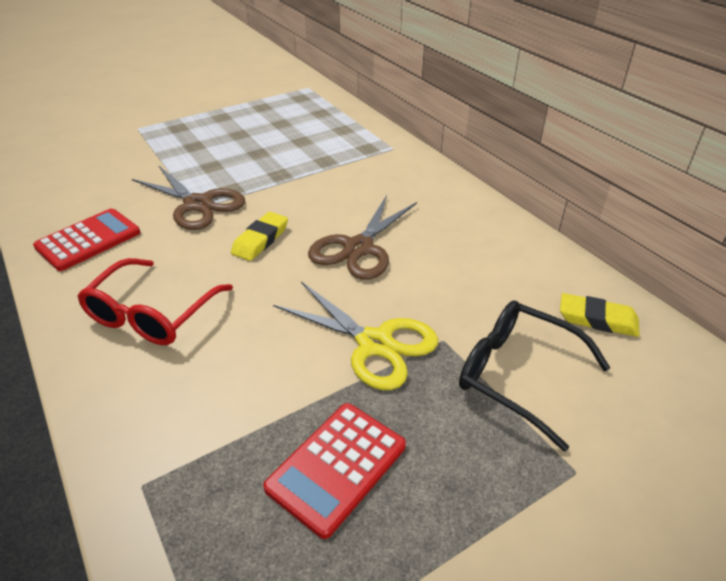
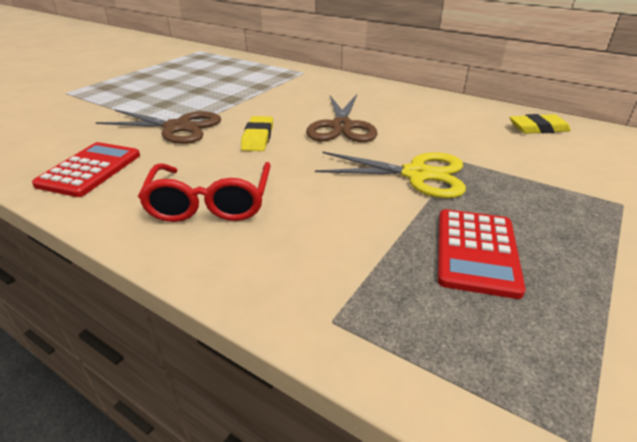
camera: 25 degrees left, 5 degrees down
(518, 376) = (529, 166): black glasses -> none

